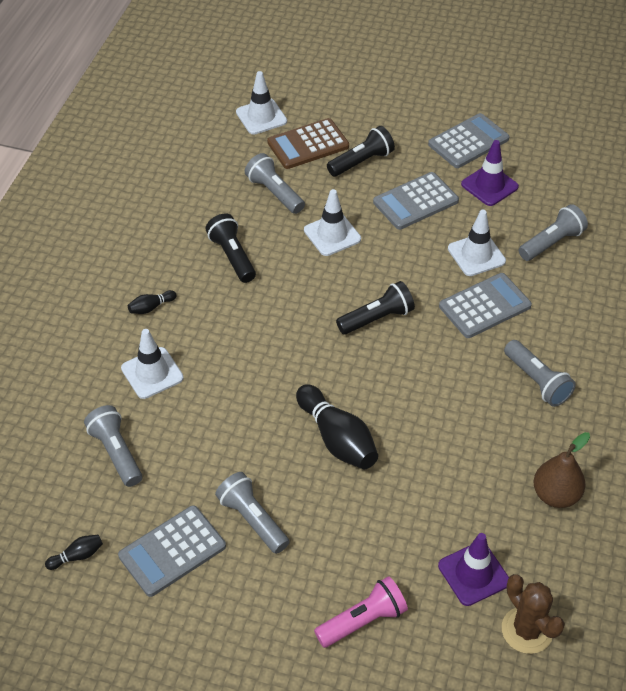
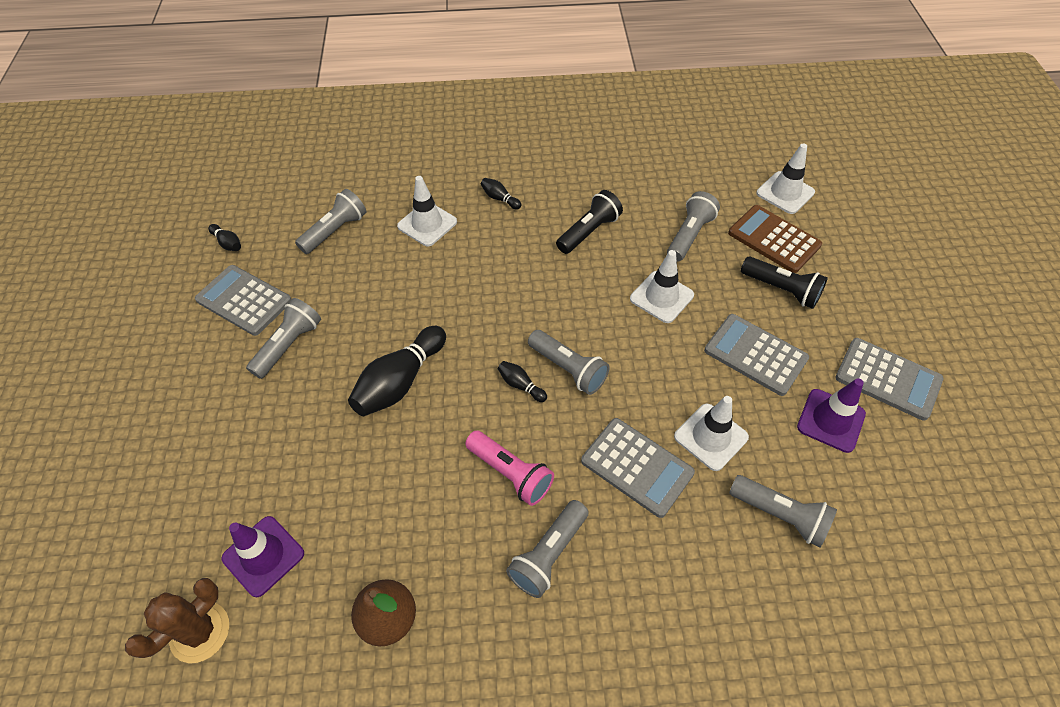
camera: 70 degrees right, 5 degrees up
(363, 621) = (192, 468): pink flashlight -> pink flashlight (510, 473)
(377, 318) = (568, 369): black flashlight -> grey flashlight
(379, 354) = (521, 385): none -> black bowling pin

